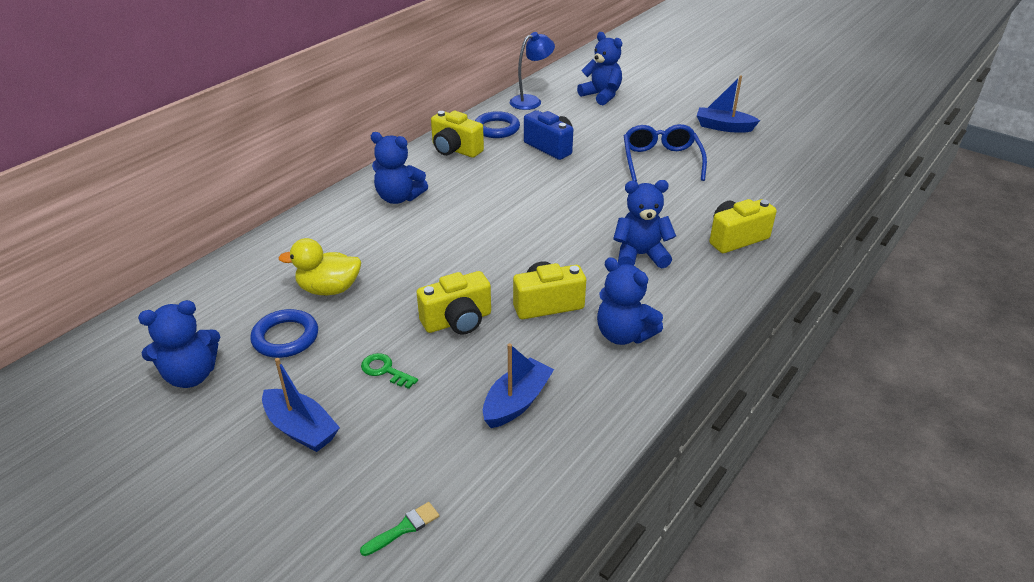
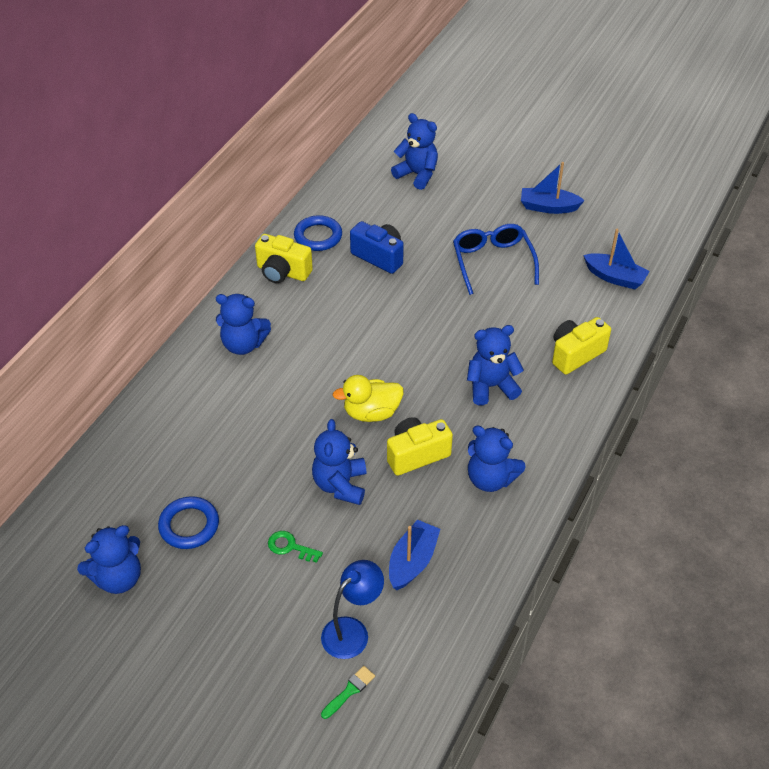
camera: 10 degrees left, 10 degrees up
(301, 429) = (236, 616): blue boat -> blue boat (615, 277)
(329, 289) = (211, 466): yellow duck -> yellow duck (371, 413)
(457, 321) = (340, 485): yellow camera -> blue teddy bear
(531, 101) = (345, 191): blue lamp -> blue lamp (352, 631)

